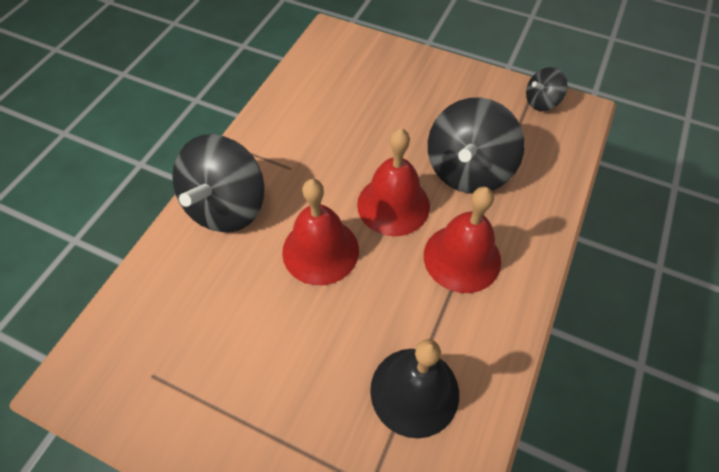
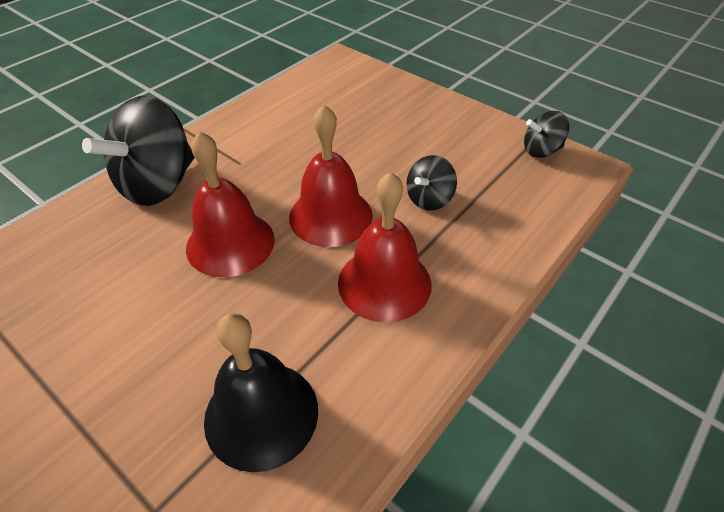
camera: 15 degrees right, 10 degrees down
(468, 170) = (429, 199): black spinning top -> black spinning top, size x0.51

